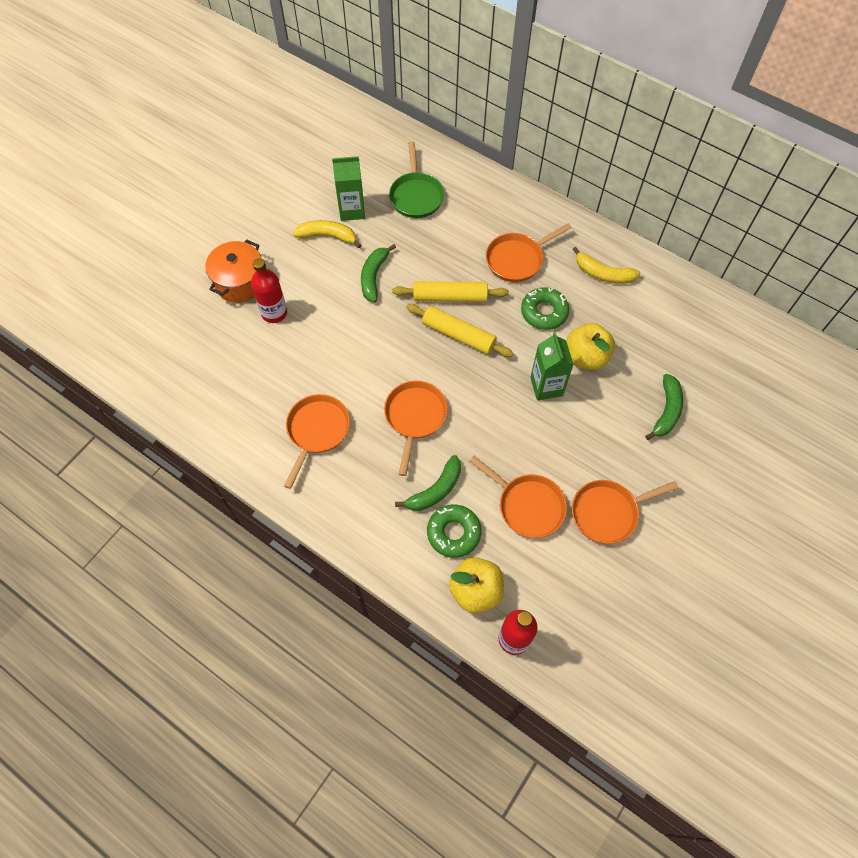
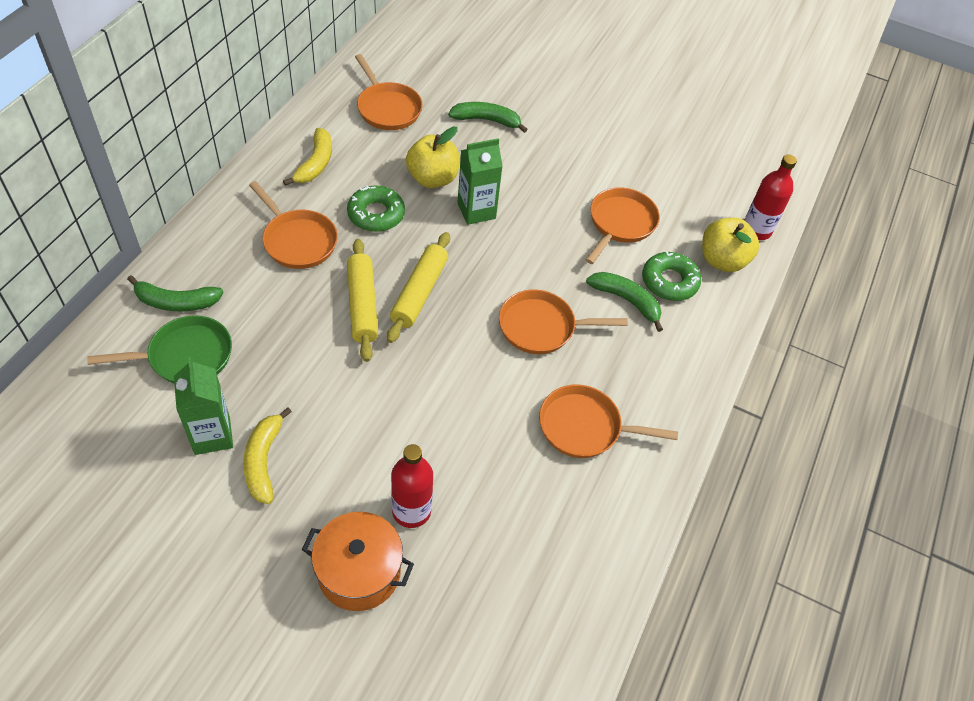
camera: 105 degrees left, 10 degrees down
(374, 276) = (335, 392): green banana -> green banana (176, 302)
(608, 512) = (608, 164): orange pan -> orange pan (387, 108)

